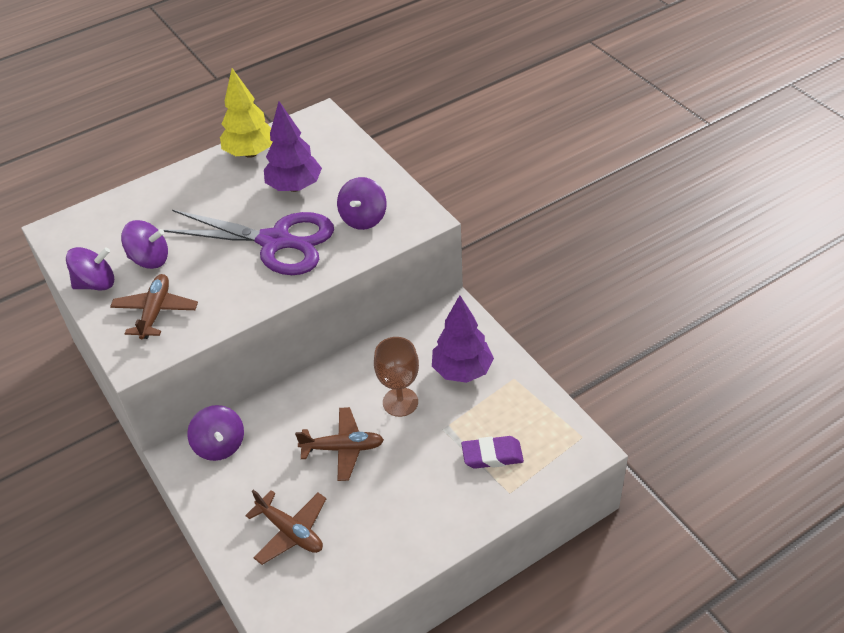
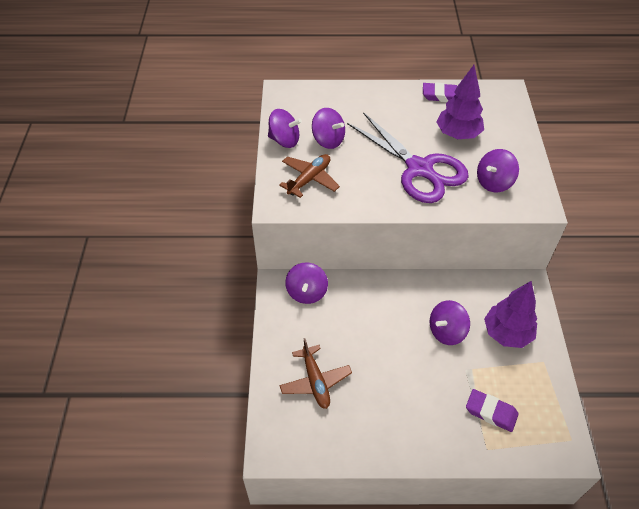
camera: 30 degrees right, 5 degrees up
(251, 153) = (441, 95): yellow tree -> purple eraser
(343, 448) = (386, 342): brown plane -> none
(400, 402) = (446, 331): brown goblet -> purple spinning top

